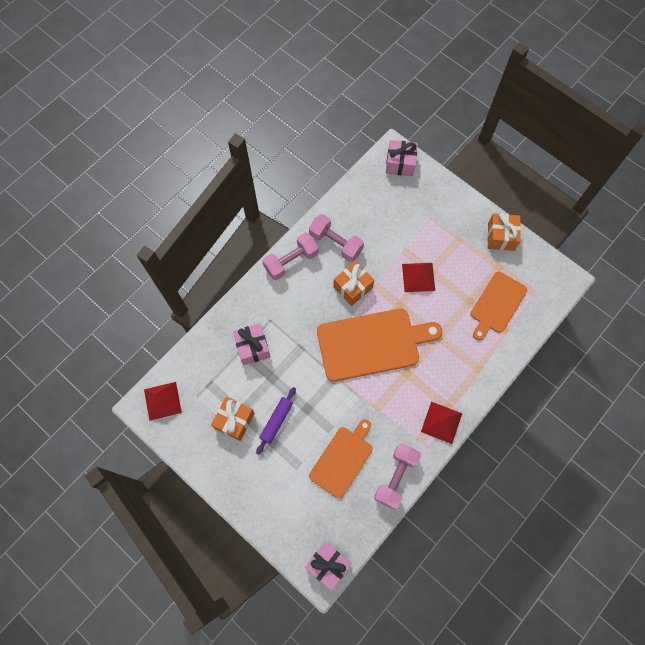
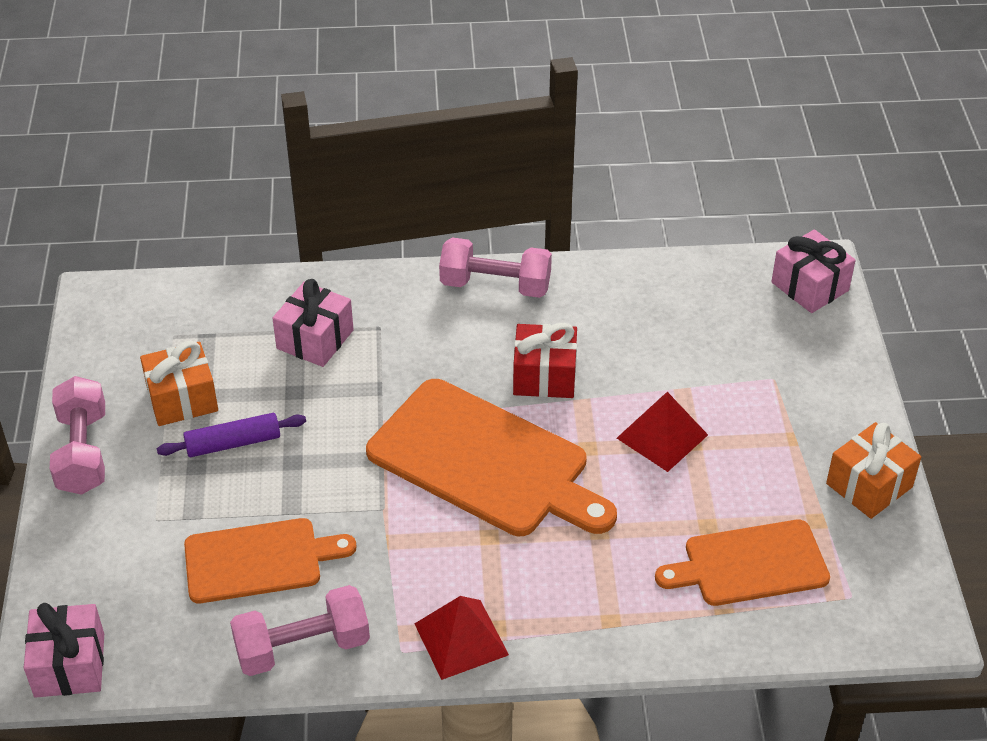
camera: 45 degrees right, 25 degrees down
(162, 401) = (128, 308): red pyramid -> none
(336, 243) = (587, 310): pink dumbbell -> pink dumbbell (83, 452)
(353, 287) = (544, 376): orange gift -> red gift

